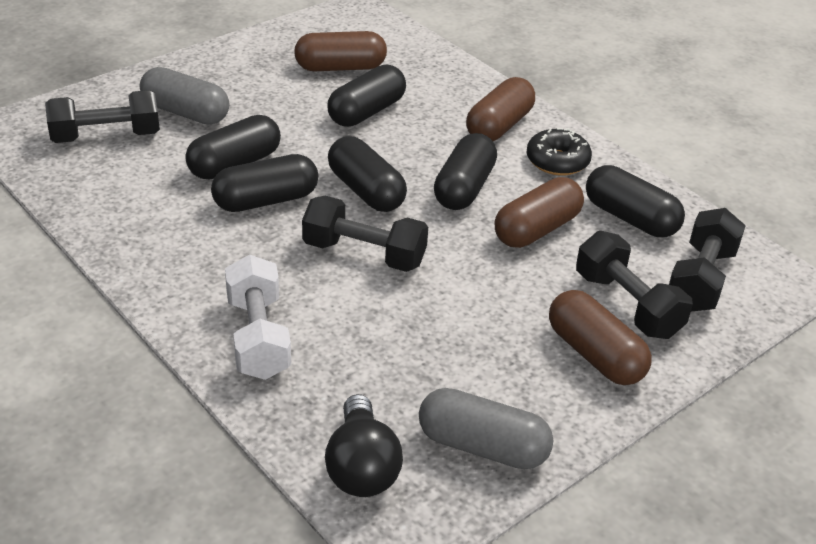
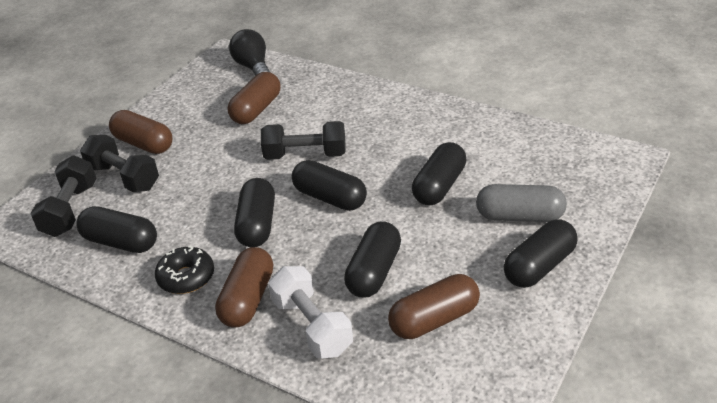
camera: 165 degrees right, 0 degrees up
(106, 136) = (552, 175): black dumbbell -> none
(258, 337) = (337, 97): white dumbbell -> white dumbbell (312, 326)
(266, 200) = (394, 168): black capsule -> black capsule (539, 266)
(482, 446) = (198, 89): grey capsule -> none
(537, 229) = (192, 209): brown capsule -> brown capsule (256, 110)

